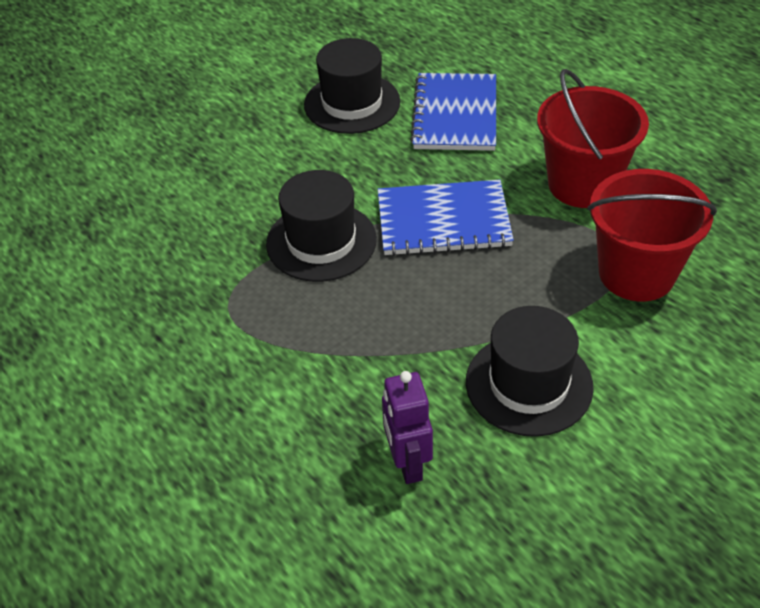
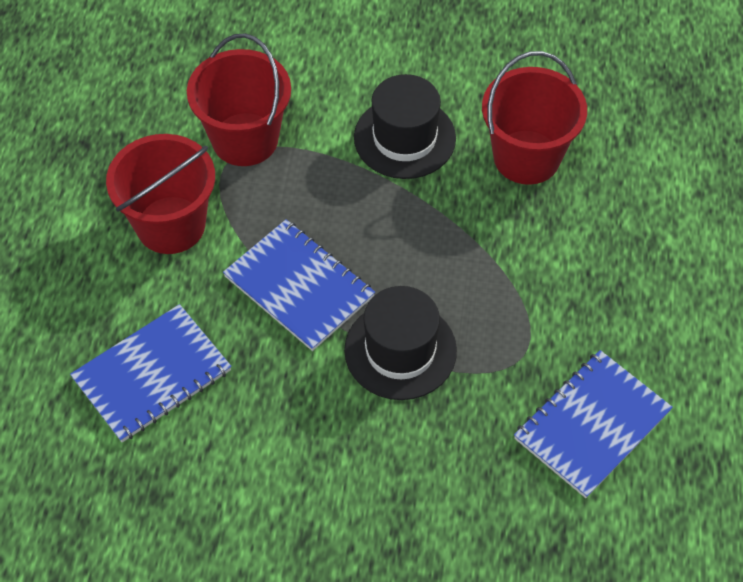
camera: 135 degrees left, 10 degrees up
(127, 305) = (592, 425): none -> blue notebook
(352, 103) = (206, 473): black hat -> none
(407, 463) = (526, 157): purple robot -> red bucket

